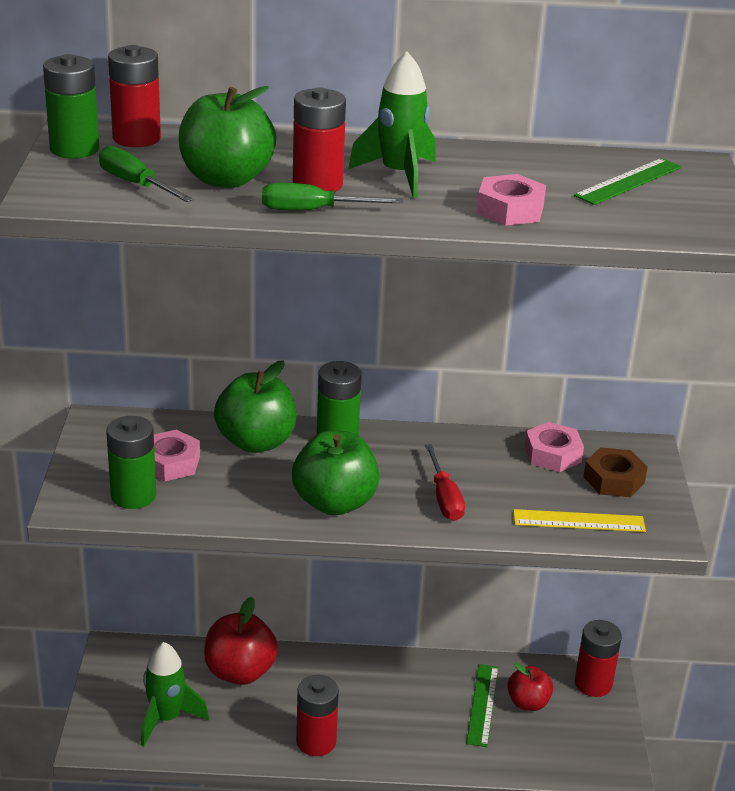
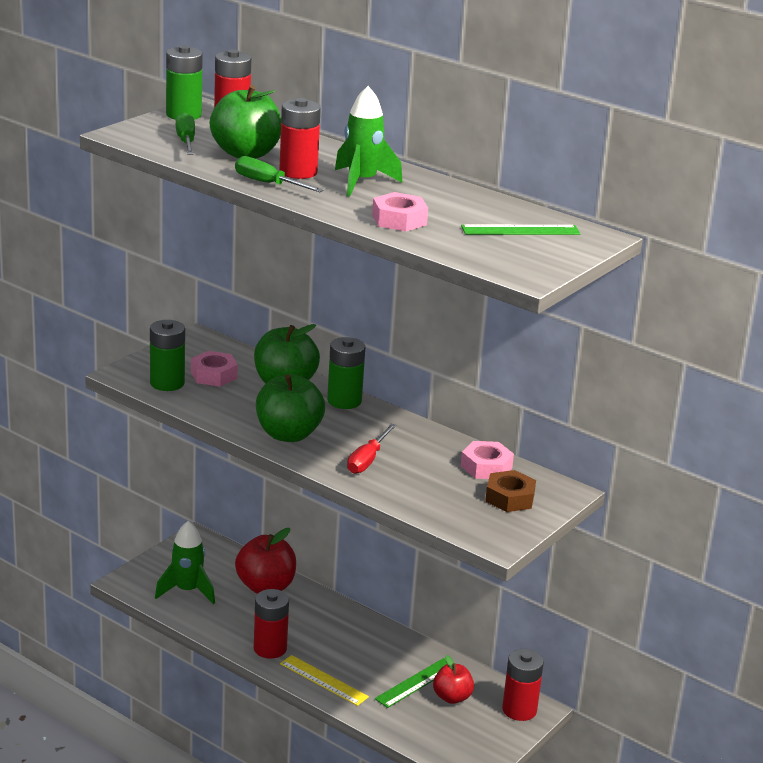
camera: 35 degrees right, 5 degrees down
(579, 521) = (444, 509): yellow ruler -> yellow ruler (323, 680)

